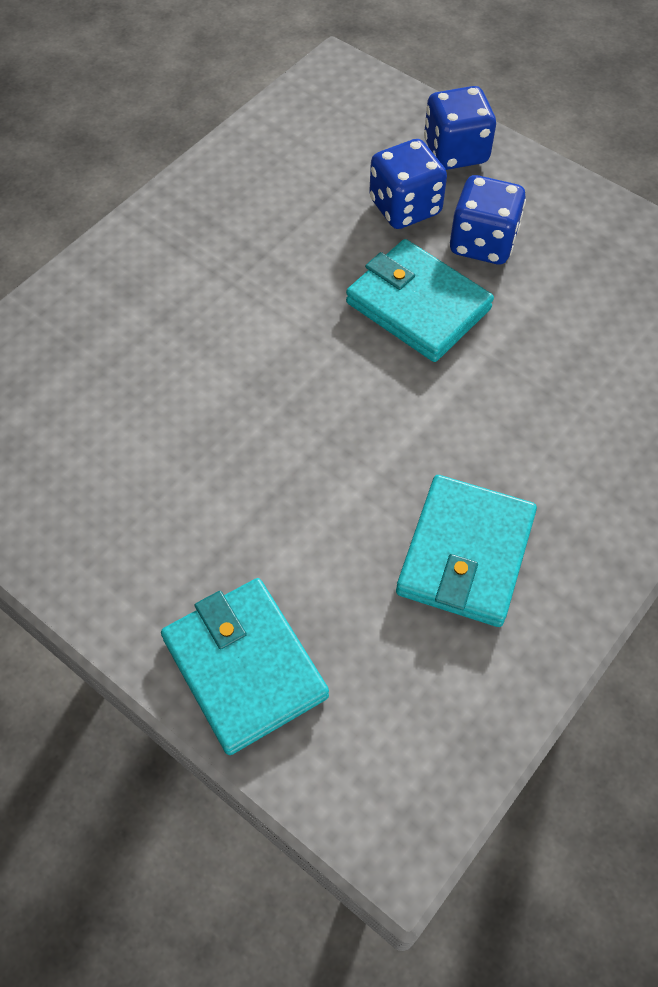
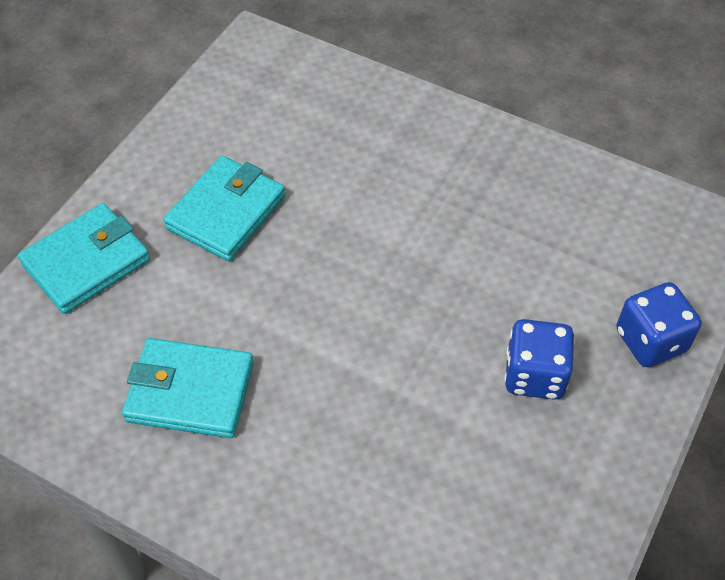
camera: 80 degrees right, 5 degrees down
(405, 207) = (560, 306): blue dice -> none
(418, 305) = (442, 330): turquoise wallet -> turquoise wallet (226, 212)

